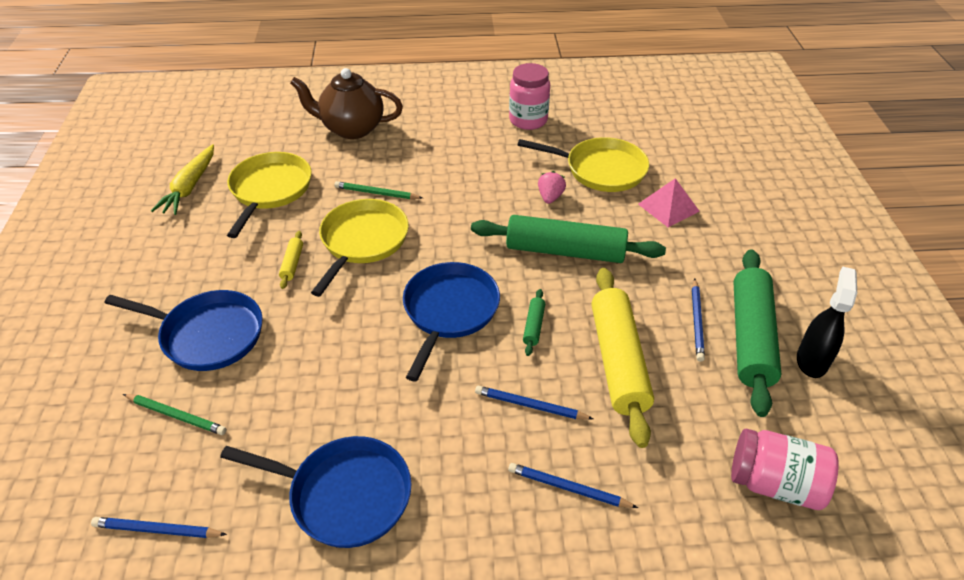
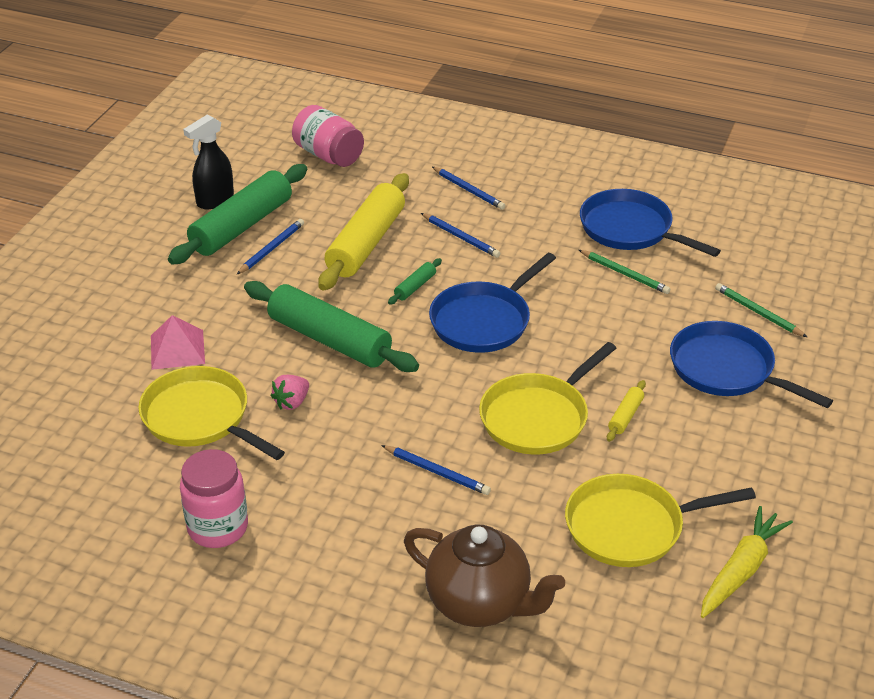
camera: 155 degrees left, 5 degrees down
(157, 530) = (771, 248): blue pencil -> blue pencil (436, 472)
(270, 190) = (631, 527): yellow pan -> yellow pan turned 45 degrees clockwise
(377, 193) = (493, 476): green pencil -> green pencil (624, 274)

